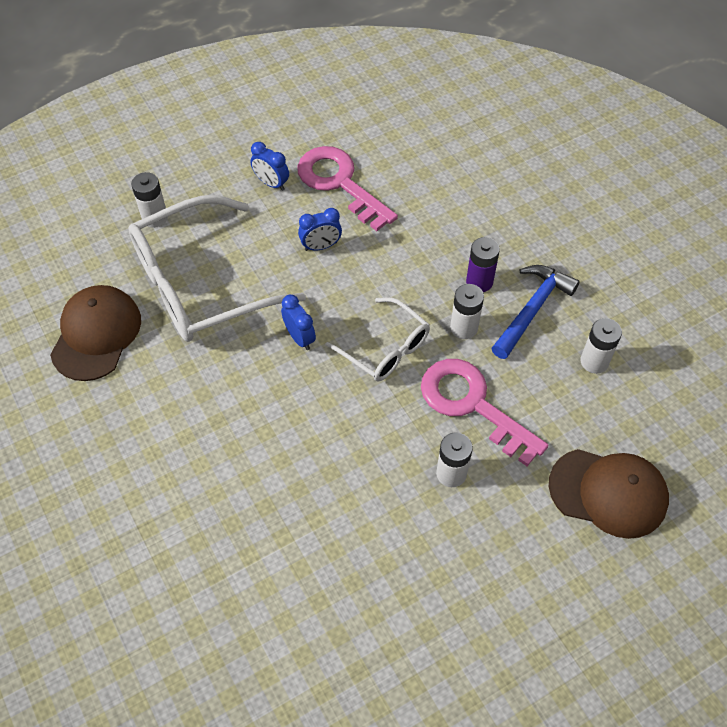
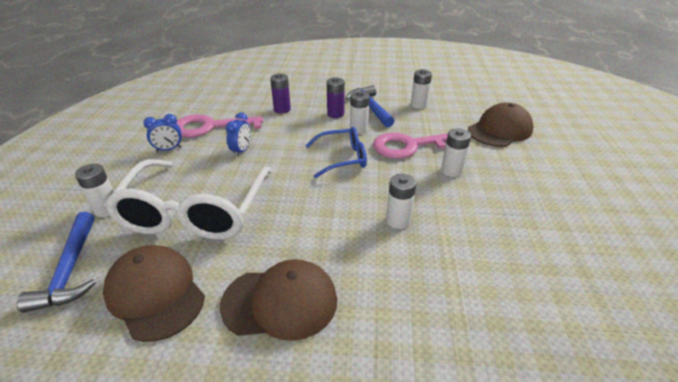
camera: 55 degrees left, 20 degrees down
(80, 258) = (70, 269): none -> blue hammer
(145, 426) = (280, 302): none -> brown cap
(300, 337) = (296, 186): blue clock -> none
(314, 462) = (398, 220): none -> white battery
(385, 348) = (342, 158): white glasses -> blue glasses
(439, 220) = (282, 109): none -> purple battery

